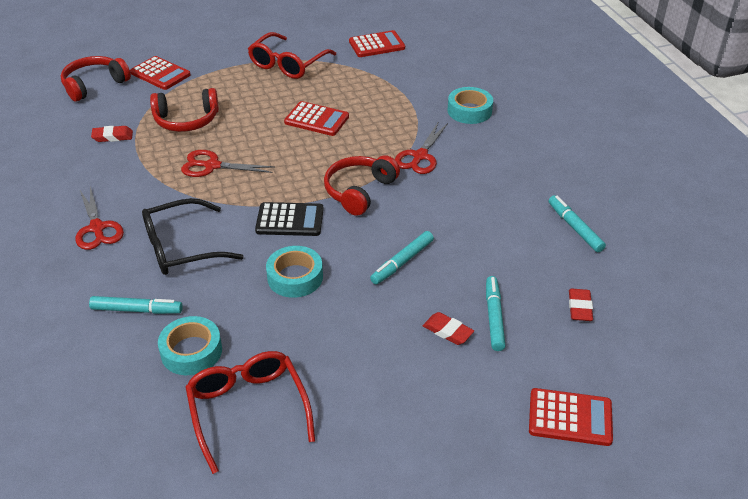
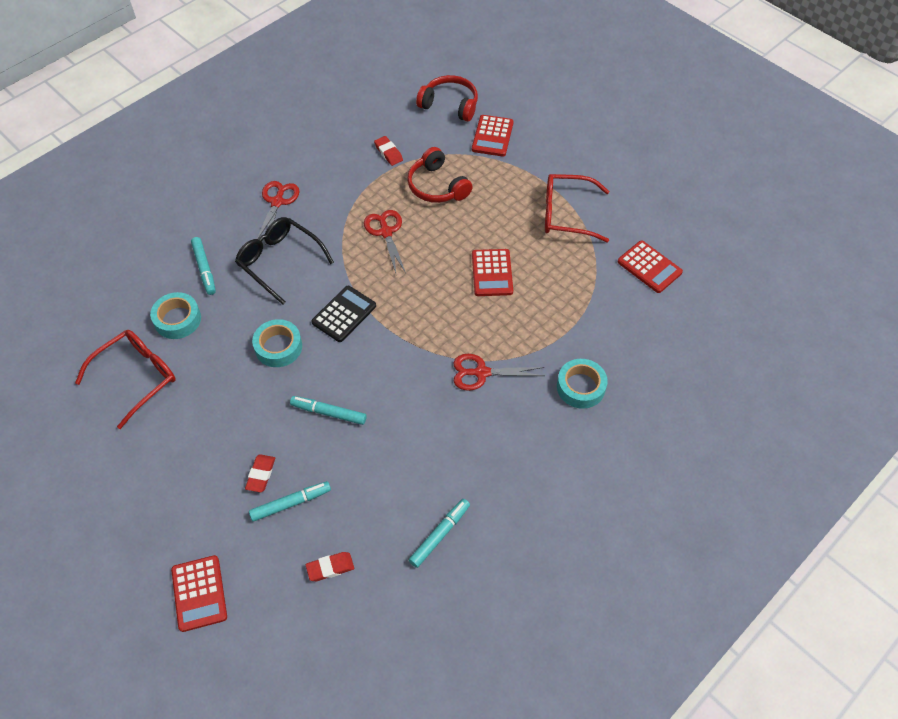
camera: 65 degrees right, 15 degrees up
(97, 228) = (277, 202): red scissors -> red scissors turned 150 degrees clockwise
(290, 220) = (344, 314): black calculator -> black calculator turned 120 degrees counterclockwise
(359, 191) = (406, 346): red headphones -> none

